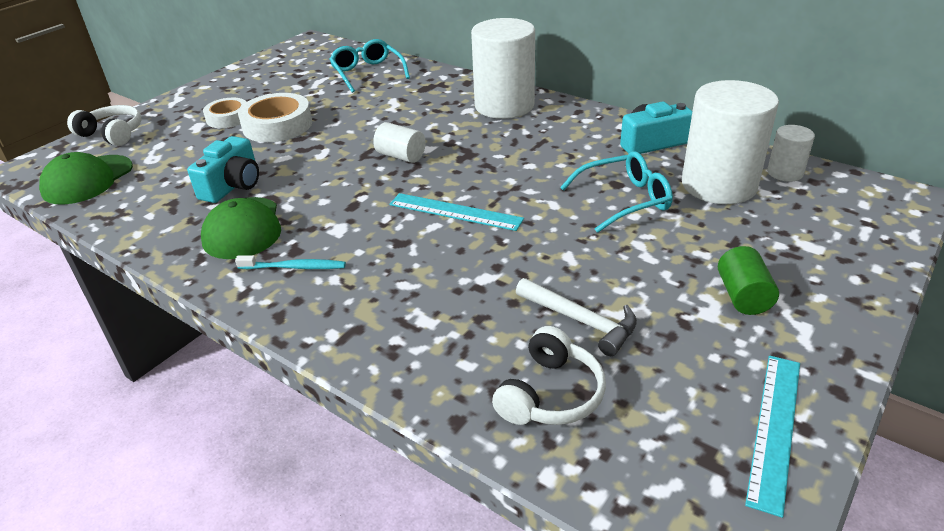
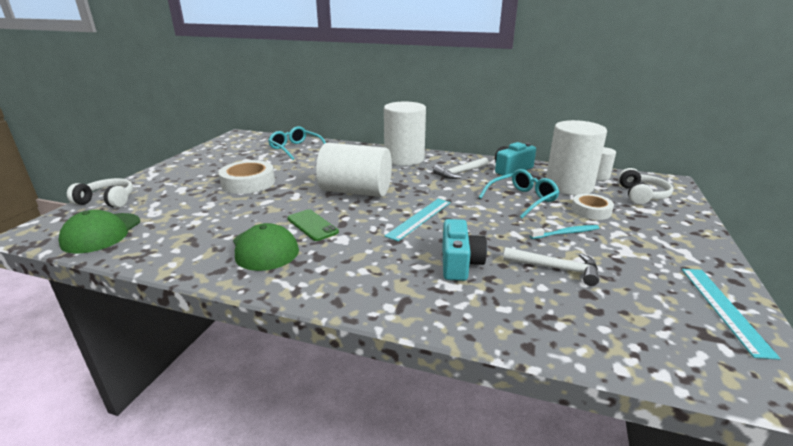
camera: 20 degrees left, 10 degrees down
(228, 118) = (204, 182): white tape -> white tape (591, 211)
(233, 185) = (237, 222): turquoise camera -> turquoise camera (459, 263)
(294, 267) = (326, 267): turquoise toothbrush -> turquoise toothbrush (566, 233)
(315, 203) = (312, 225): none -> green phone
(401, 156) = (355, 191): white cylinder -> white cylinder, size x2.10
(455, 211) = (419, 218): turquoise ruler -> turquoise ruler turned 60 degrees counterclockwise
(550, 394) = (576, 316): white headphones -> white headphones (641, 195)
(567, 140) = (460, 173): none -> white hammer
(743, 296) = (636, 240): green cylinder -> none

